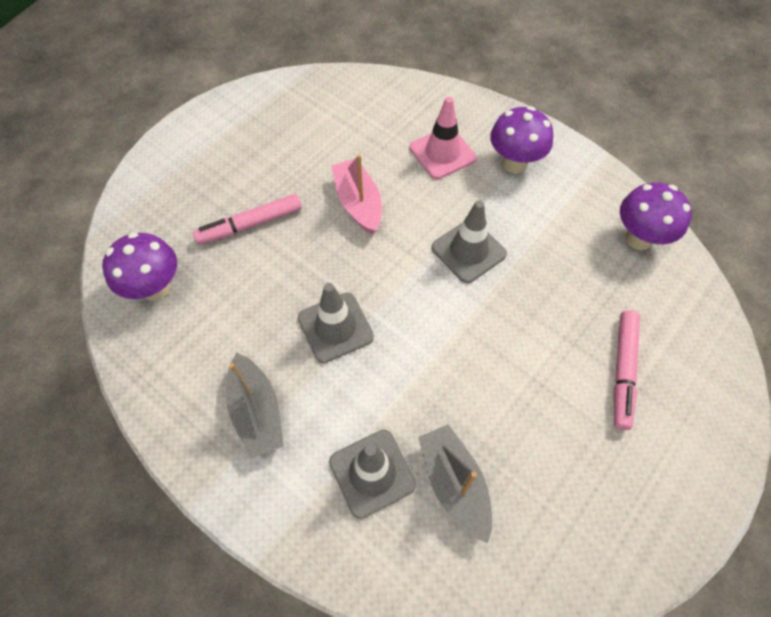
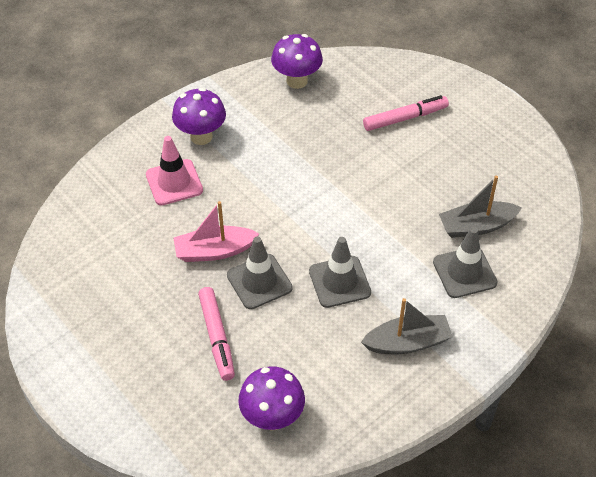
camera: 80 degrees left, 10 degrees down
(468, 251) = (284, 183): grey traffic cone -> grey traffic cone (259, 281)
(623, 371) = (405, 118): pink marker -> pink marker turned 45 degrees counterclockwise

